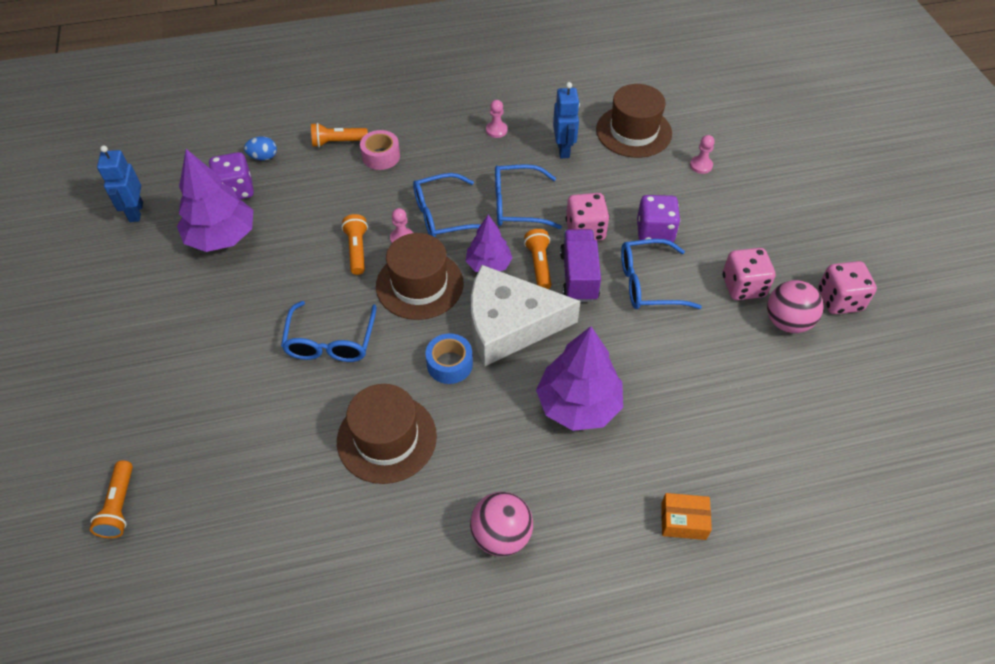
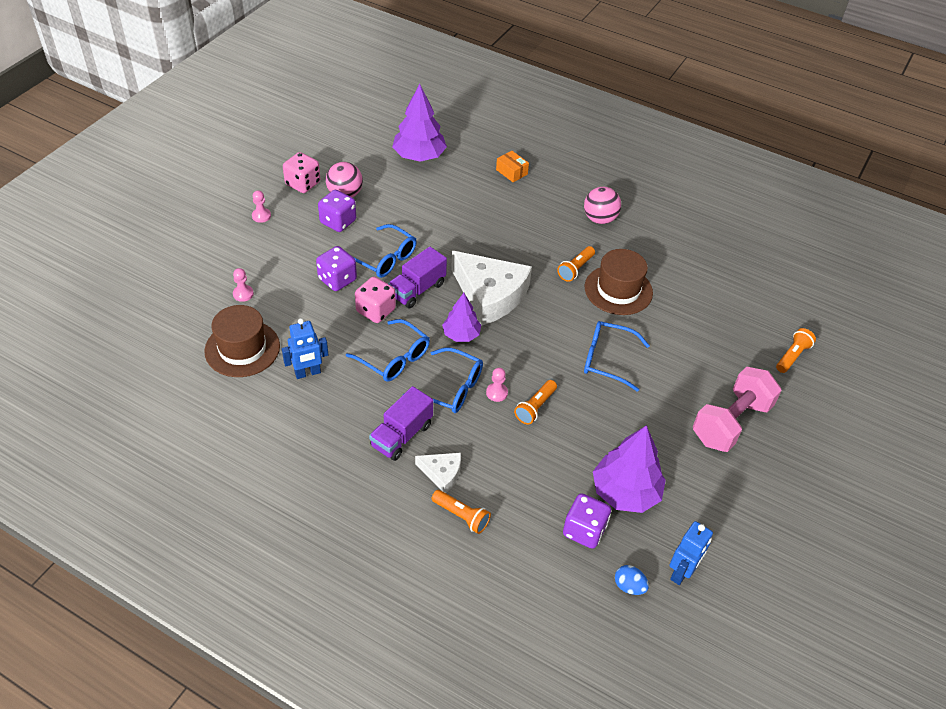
camera: 140 degrees left, 5 degrees down
(156, 366) = (731, 422): none -> pink dumbbell
(263, 157) = (536, 549): blue egg -> blue egg (629, 586)
(330, 342) = (607, 359): blue glasses -> blue glasses turned 120 degrees counterclockwise
(381, 156) = (442, 473): pink tape -> white cheese
(419, 285) = (518, 354): brown hat -> none
(440, 159) = (401, 435): none -> purple truck
(449, 364) = (547, 299): blue tape -> none
(496, 130) = (330, 427): pink pawn -> pink pawn (261, 216)
(539, 265) = (431, 312): orange flashlight -> orange flashlight (575, 269)
(564, 149) = (308, 373): blue robot -> blue robot turned 150 degrees counterclockwise
(578, 405) = (501, 237): purple tree -> purple tree (419, 156)
(743, 286) = (338, 222): pink dice -> purple dice

